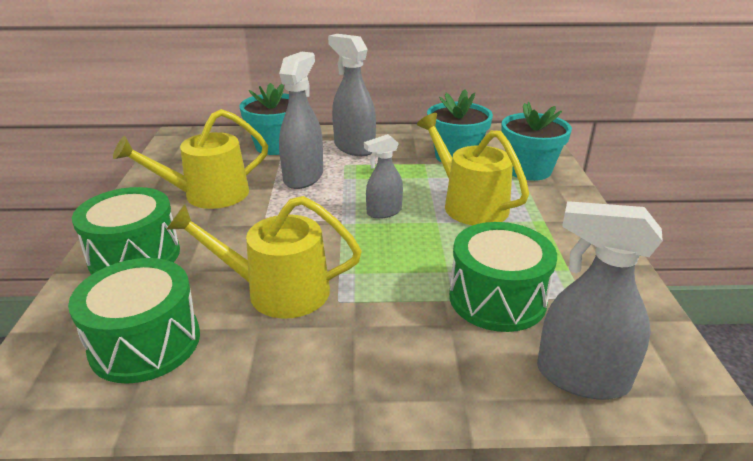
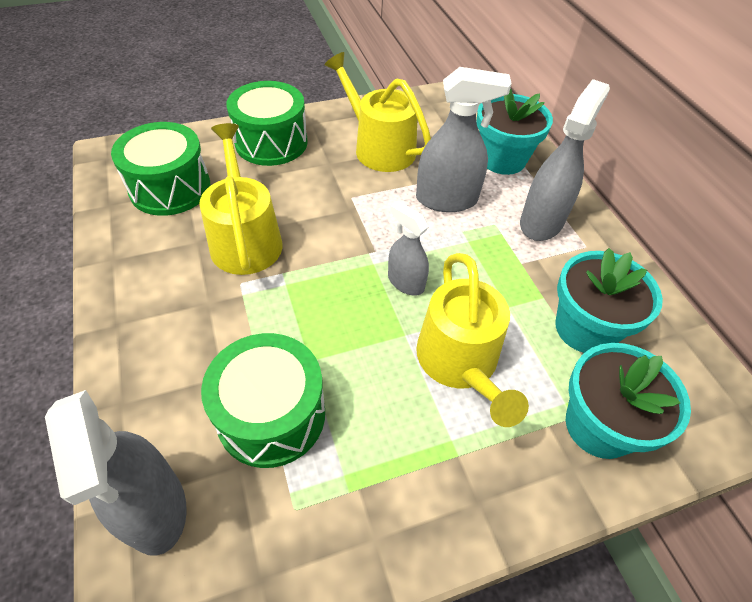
camera: 70 degrees right, 20 degrees up
(469, 204) = (460, 362): yellow watering can -> yellow watering can turned 135 degrees clockwise
(581, 377) = (154, 508): grey spray bottle -> grey spray bottle turned 150 degrees clockwise

